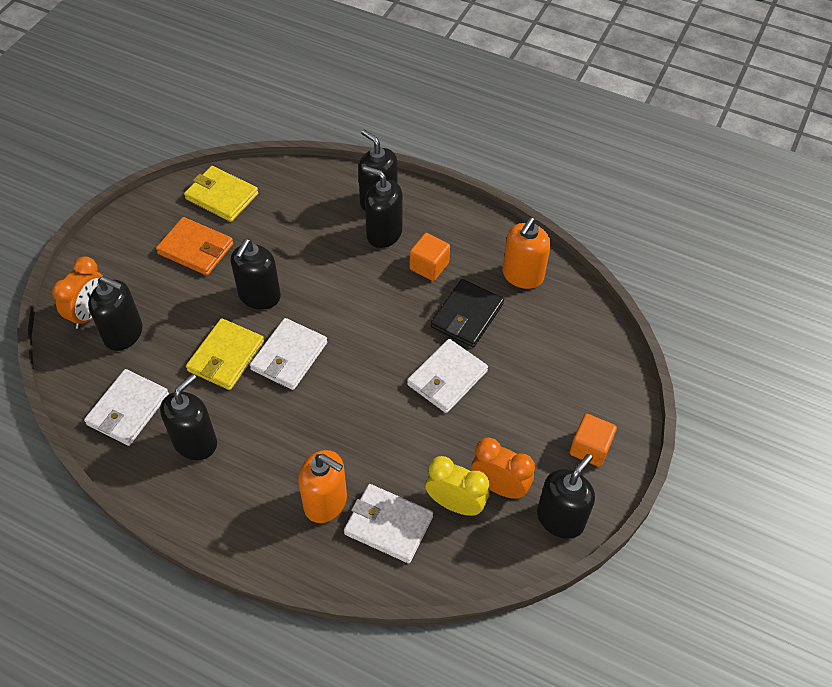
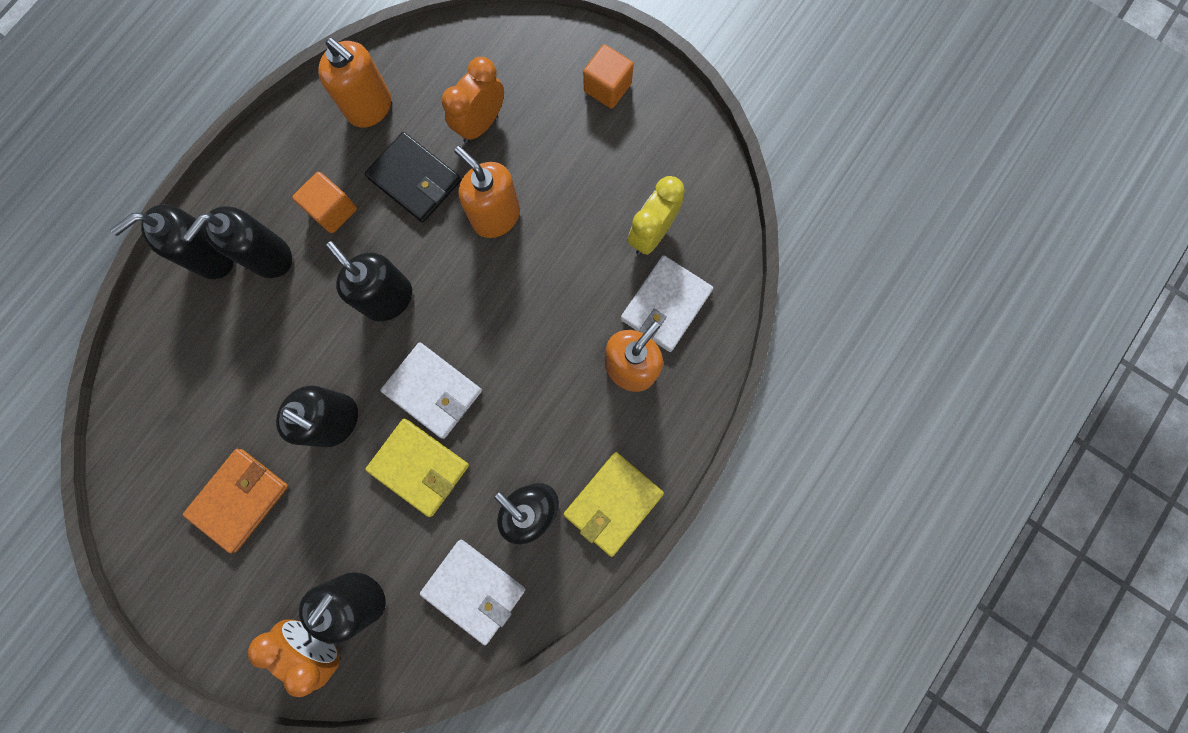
camera: 80 degrees left, 25 degrees up
(222, 196) = (154, 460): yellow wallet -> yellow wallet (613, 503)
(447, 378) = (496, 216): white wallet -> orange soap dispenser
(499, 487) = (638, 186): orange clock -> orange clock (481, 124)
(560, 518) = (682, 134): black soap dispenser -> black soap dispenser (388, 298)

